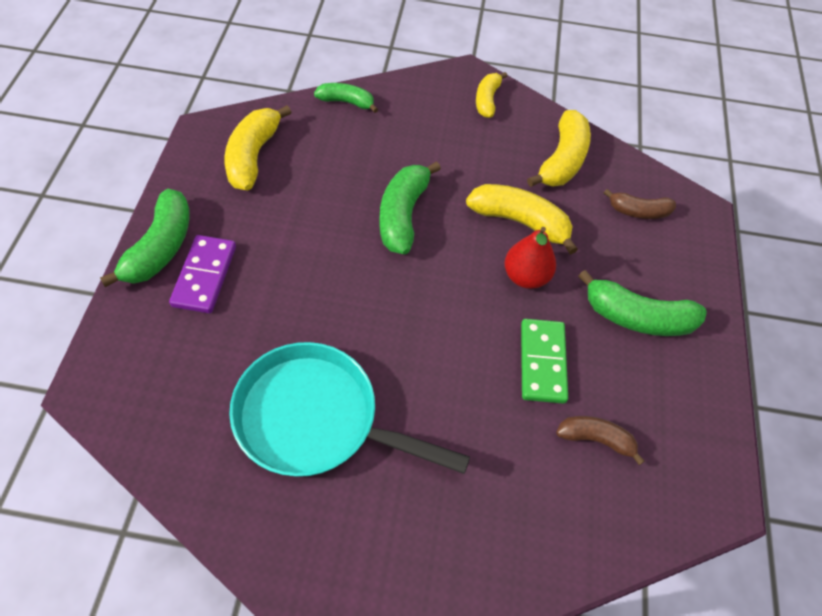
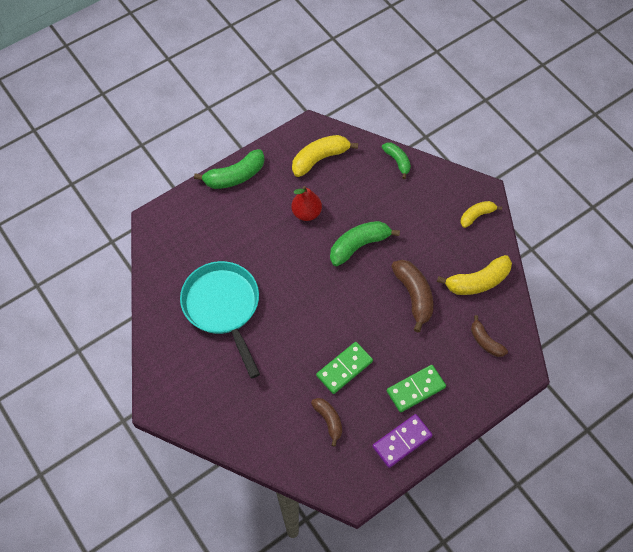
camera: 50 degrees right, 5 degrees up
(204, 276) = (240, 205): purple domino -> purple domino (402, 441)
(520, 222) = (414, 295): yellow banana -> brown banana
(525, 276) = (384, 324): red pear -> red pear (306, 213)
(637, 317) = (416, 389): green banana -> green domino

